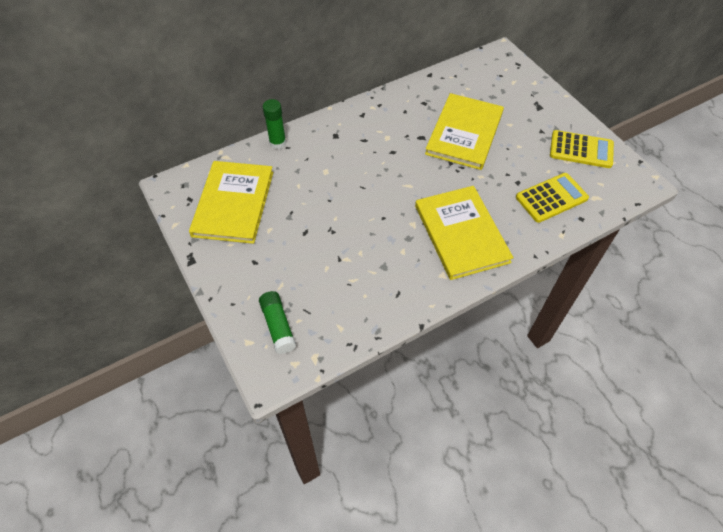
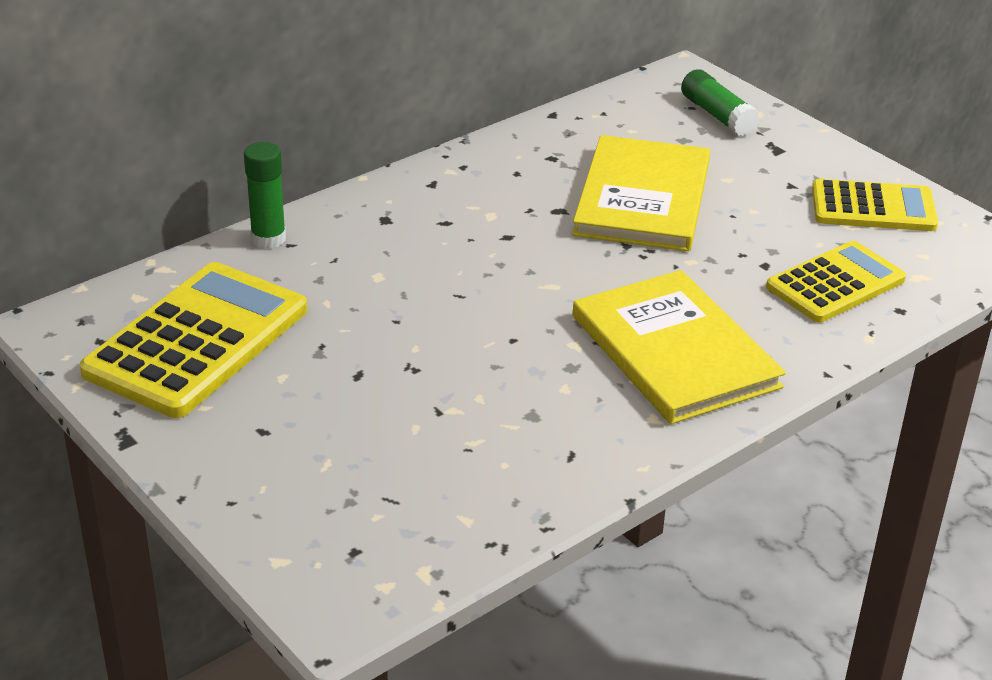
camera: 10 degrees left, 20 degrees down
(233, 203) = (197, 341): yellow book -> yellow calculator
(278, 326) = (336, 529): green glue stick -> green glue stick (717, 115)

